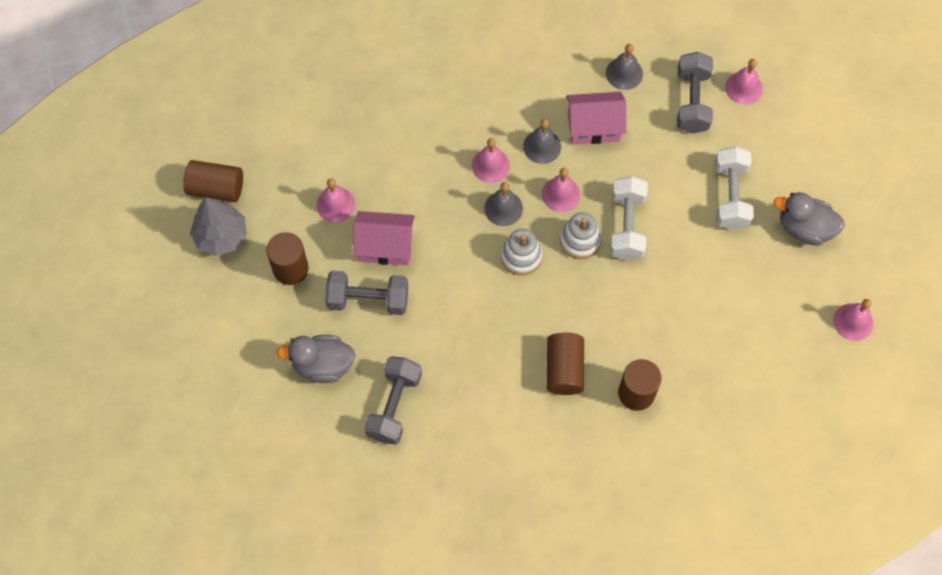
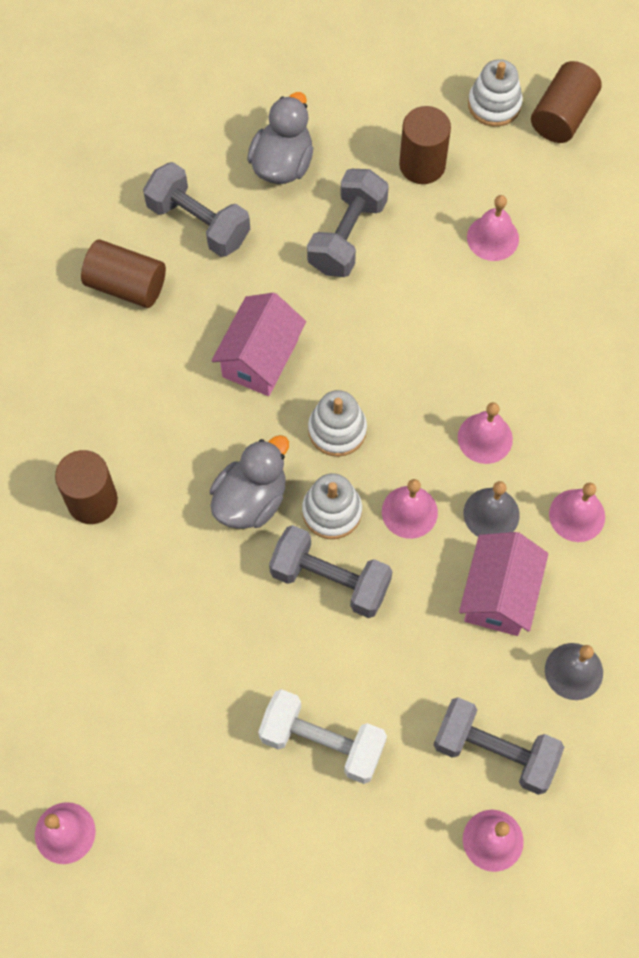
camera: 110 degrees right, 0 degrees up
(221, 236) = (494, 104): grey tree -> white stacking toy
(385, 246) = (413, 276): pink house -> pink house (260, 358)
(503, 208) = (415, 432): grey bell -> none
(522, 98) = (577, 515): none -> pink bell
(564, 369) = (161, 426): brown cylinder -> brown cylinder (126, 285)
(626, 226) = (330, 580): white dumbbell -> grey dumbbell
(804, 228) = (232, 828): grey duck -> grey duck (251, 500)

